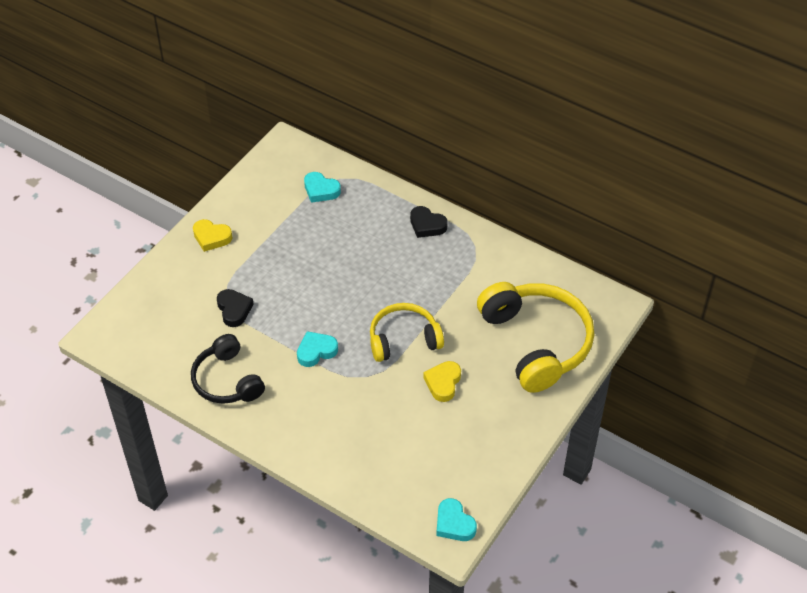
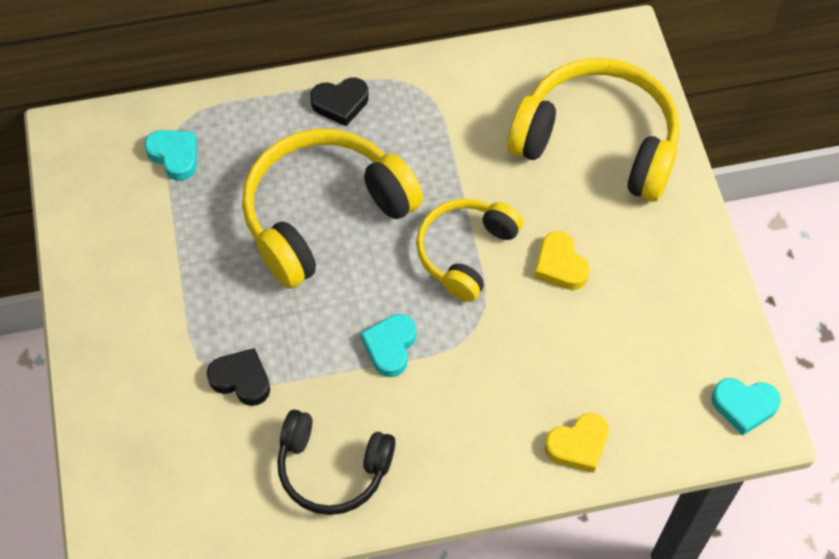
camera: 45 degrees left, 10 degrees up
(211, 237) = (111, 316): yellow heart -> yellow heart (578, 445)
(321, 190) = (175, 156): turquoise heart -> turquoise heart turned 120 degrees counterclockwise
(357, 269) = (324, 215): none -> yellow headphones

